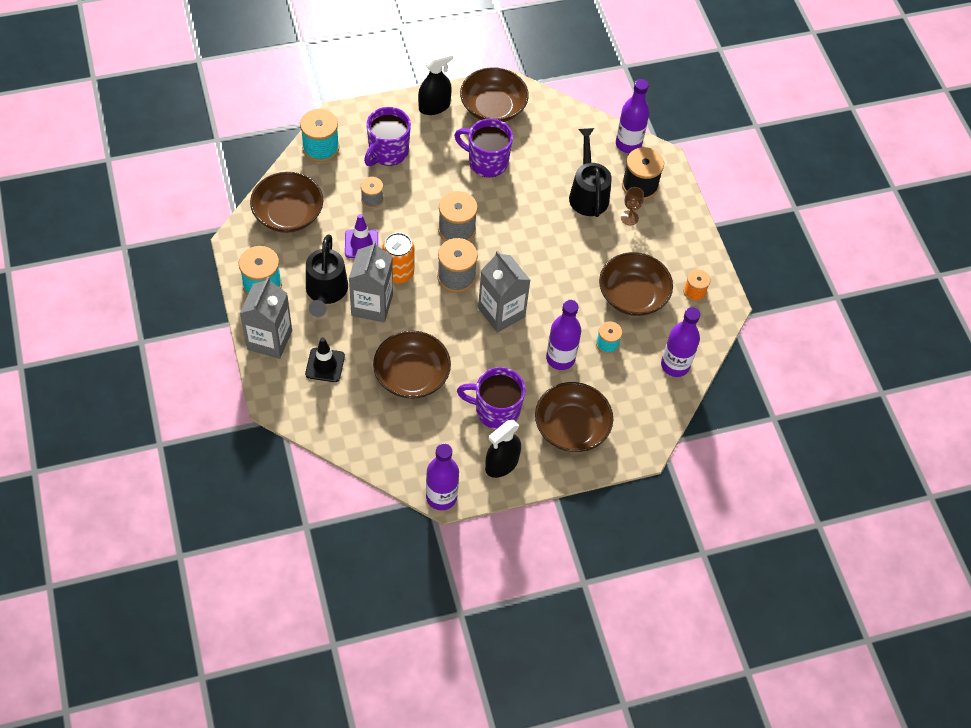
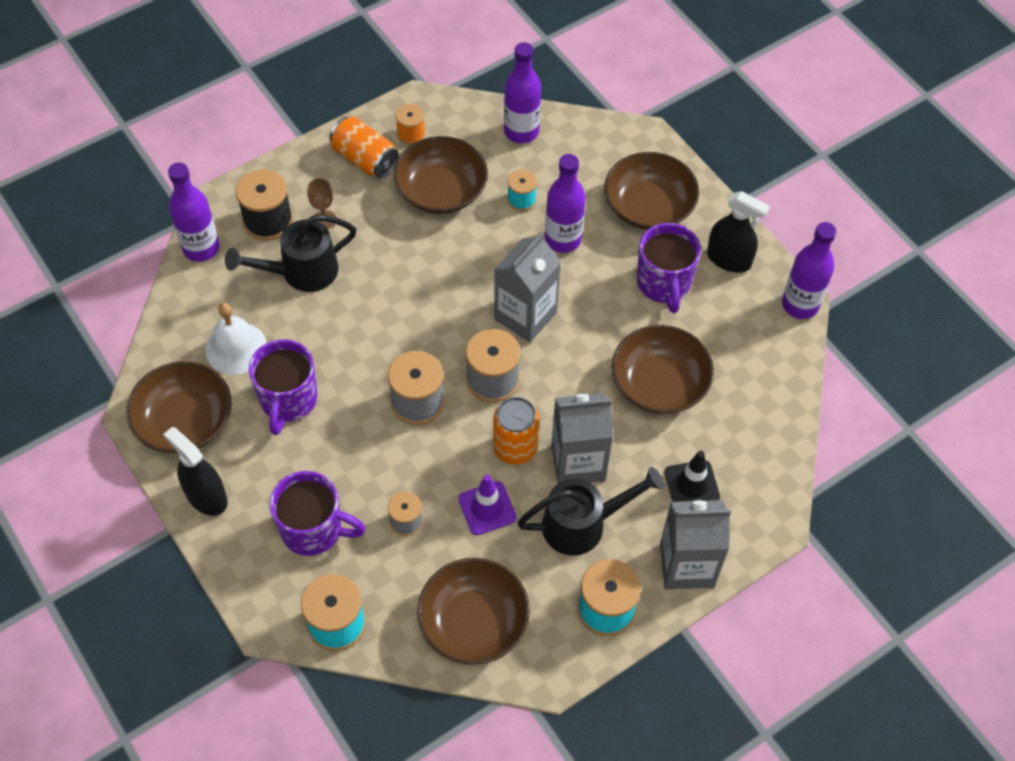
camera: 105 degrees left, 0 degrees up
(538, 144) = (236, 348): none -> white bell
(678, 256) = (365, 159): none -> orange can

